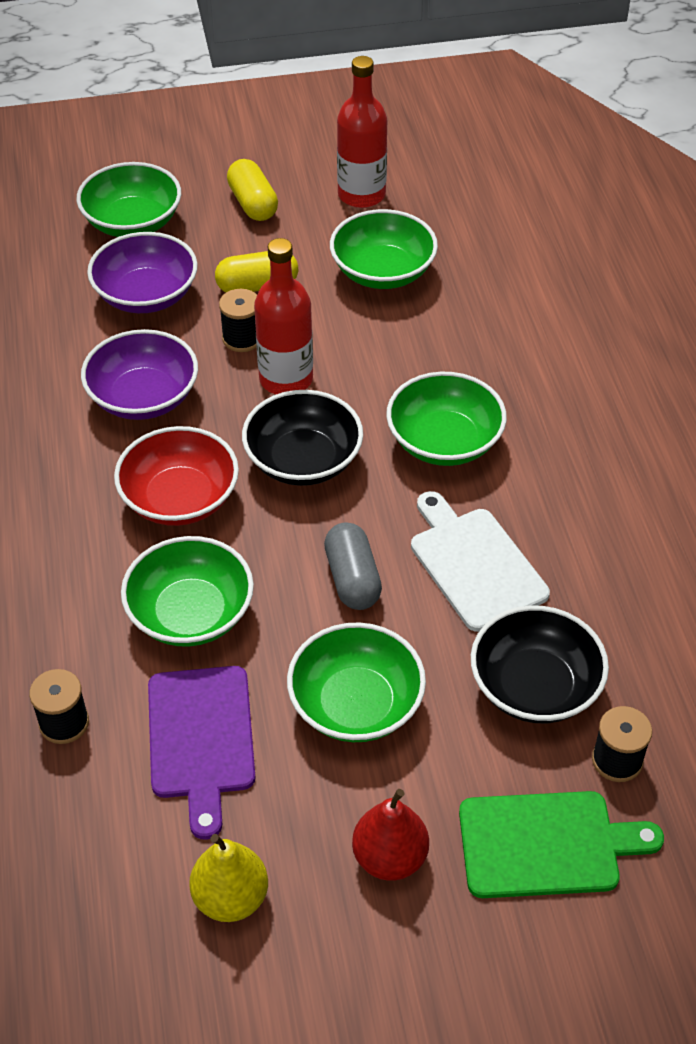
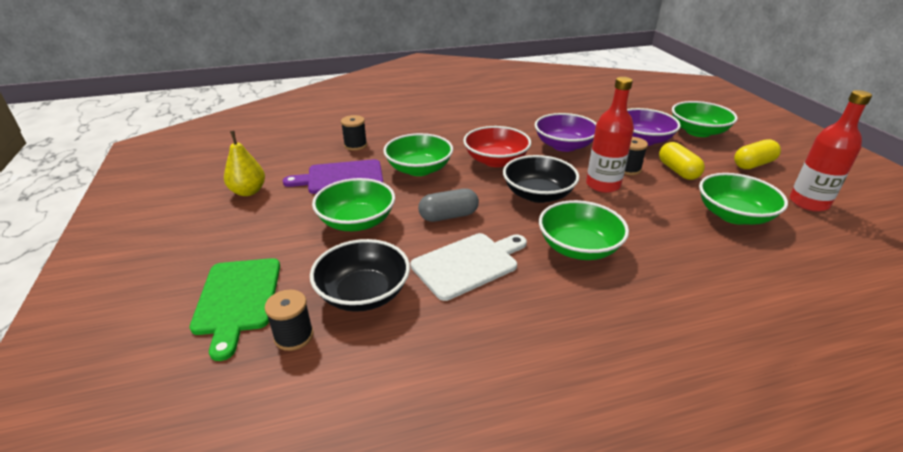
camera: 85 degrees right, 15 degrees down
(390, 857) = (252, 237): red pear -> none

